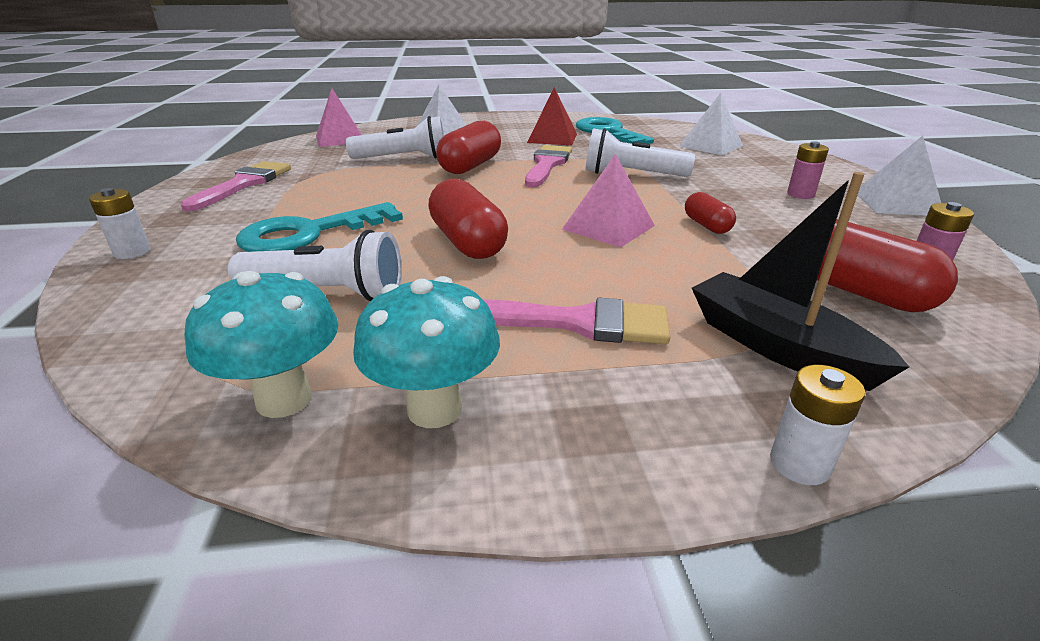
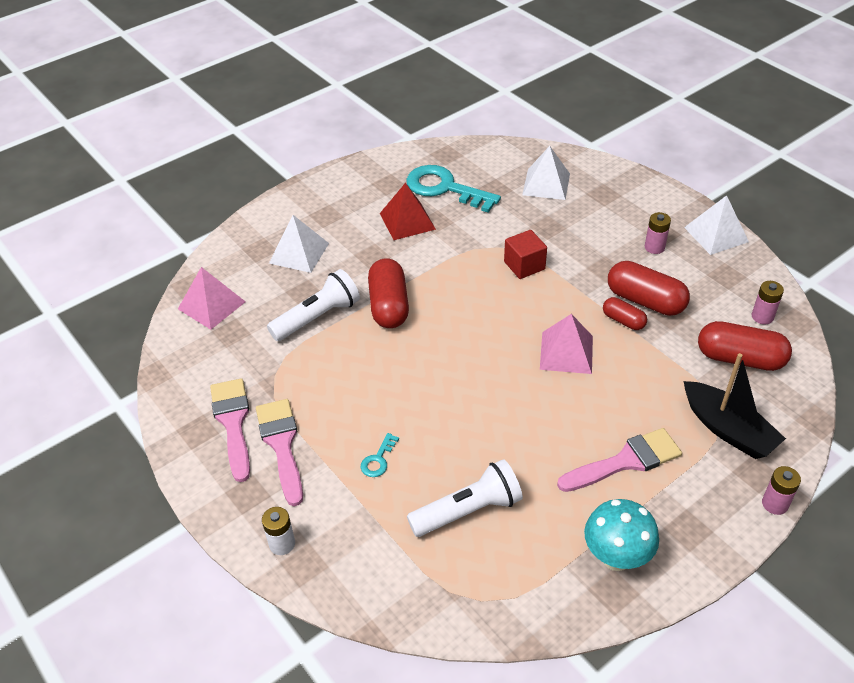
camera: 30 degrees left, 15 degrees up
(284, 399) = (544, 592): turquoise mushroom -> none
(309, 233) = (378, 459): turquoise key -> turquoise key, size x0.42
(468, 242) = (495, 415): red capsule -> red capsule (645, 301)
(547, 165) = (447, 276): pink brush -> pink brush (282, 445)
(631, 175) = (524, 265): white flashlight -> red cube
(777, 346) = (728, 429): black boat -> black boat turned 150 degrees counterclockwise
(799, 464) = (775, 504): white battery -> pink battery

